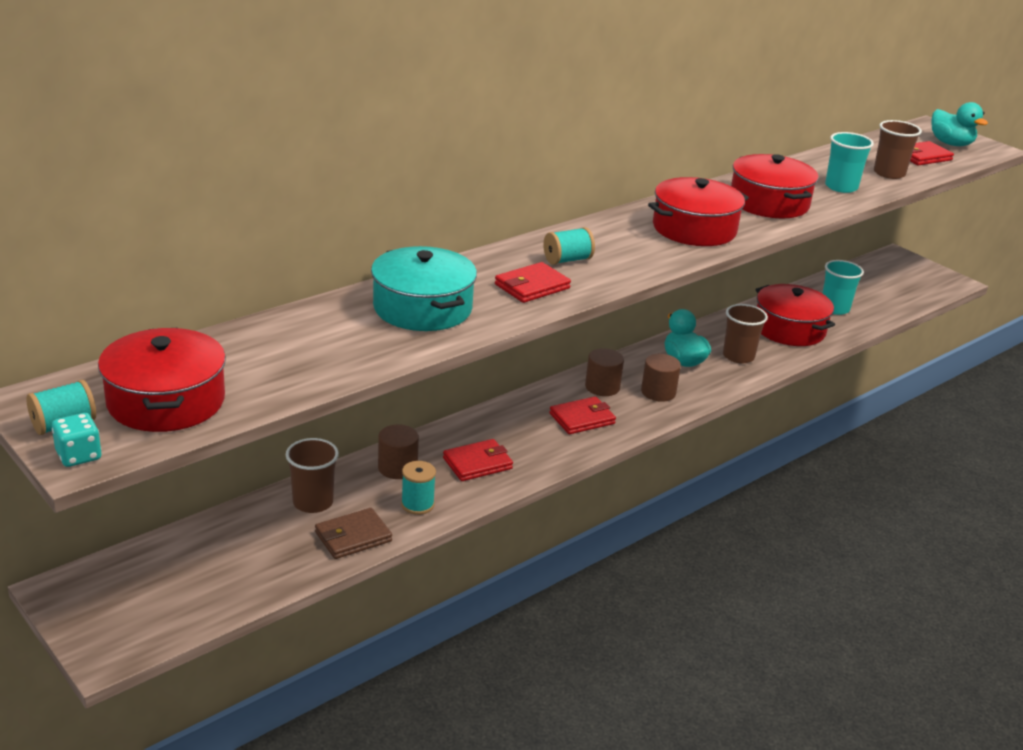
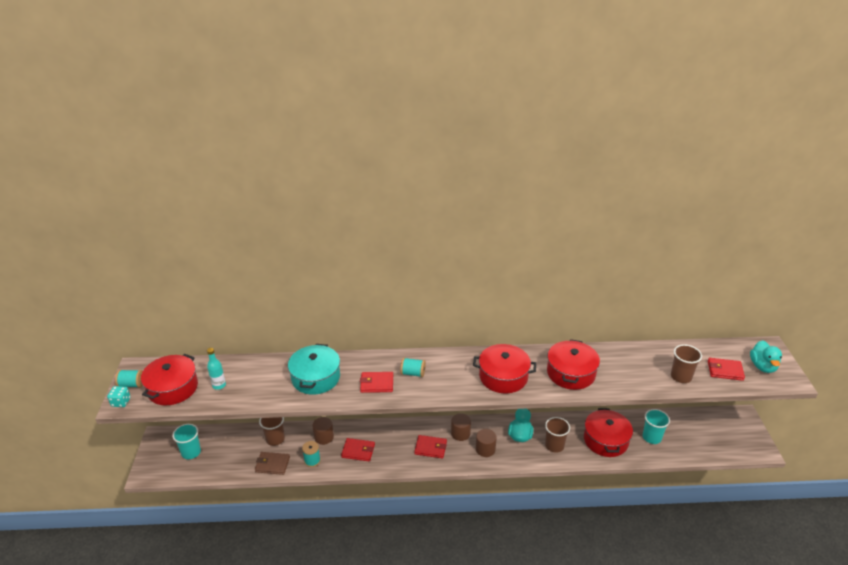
camera: 40 degrees right, 5 degrees up
(258, 369) = (219, 385): none -> turquoise bottle
(841, 187) = (633, 376): turquoise cup -> turquoise cup (191, 452)

